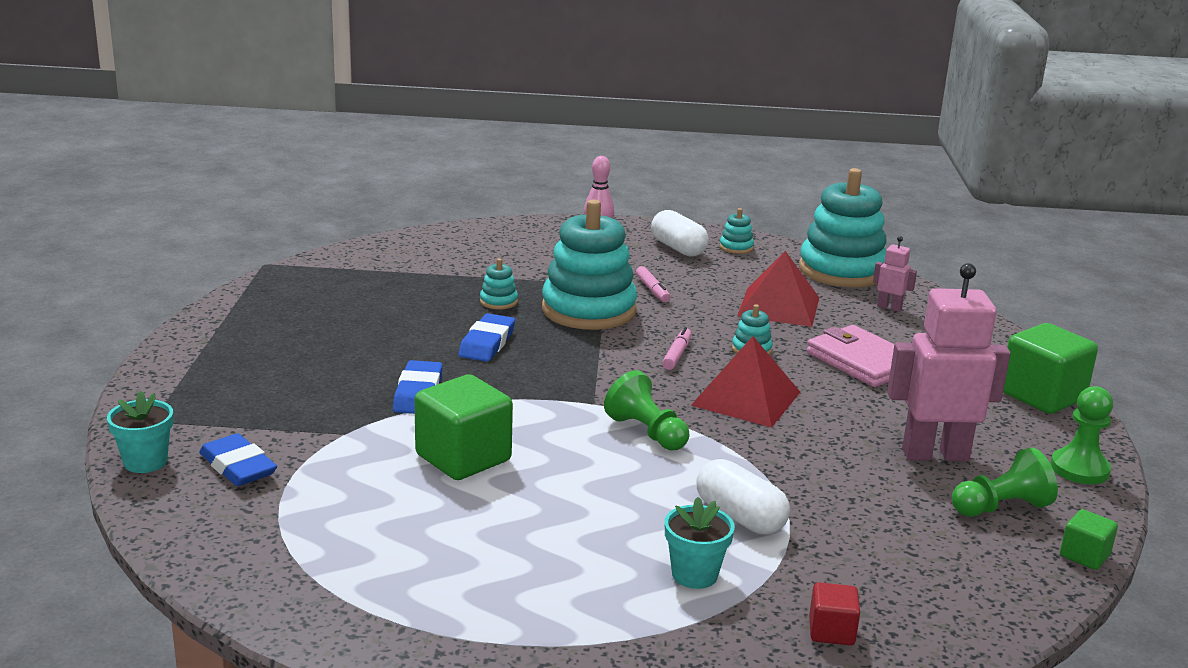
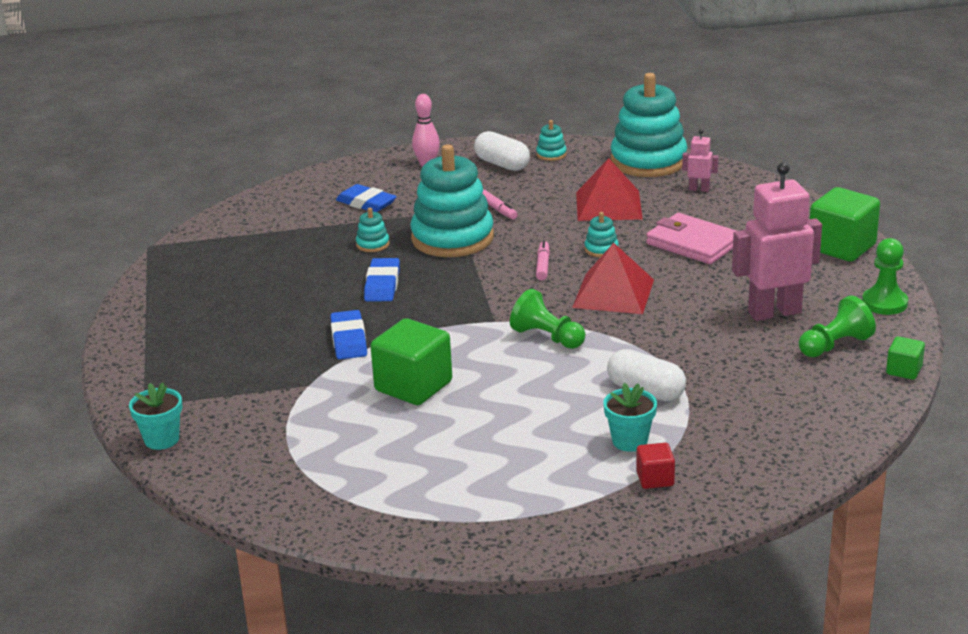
camera: 10 degrees left, 5 degrees up
(238, 467) = (238, 428): blue eraser -> blue eraser (366, 203)
(831, 631) = (742, 462): red cube -> red cube (655, 479)

